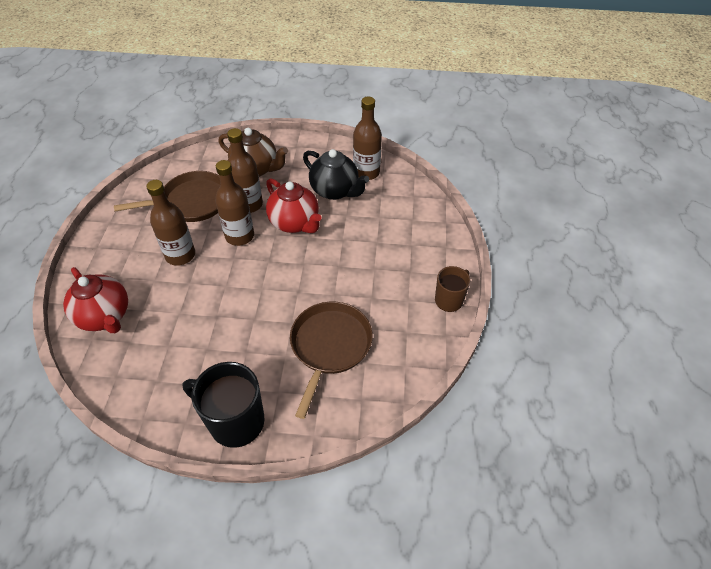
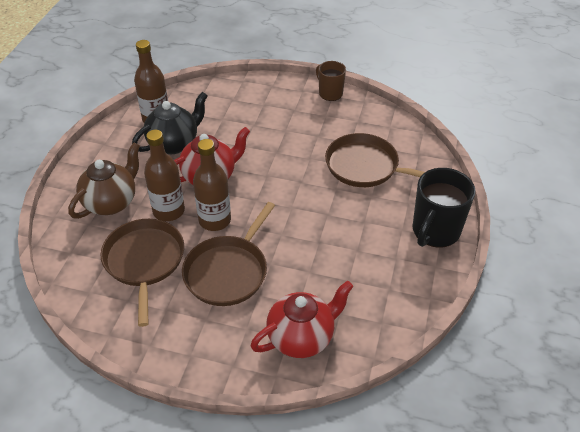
camera: 80 degrees left, 5 degrees down
(180, 255) = (228, 271): brown bottle -> brown pan

